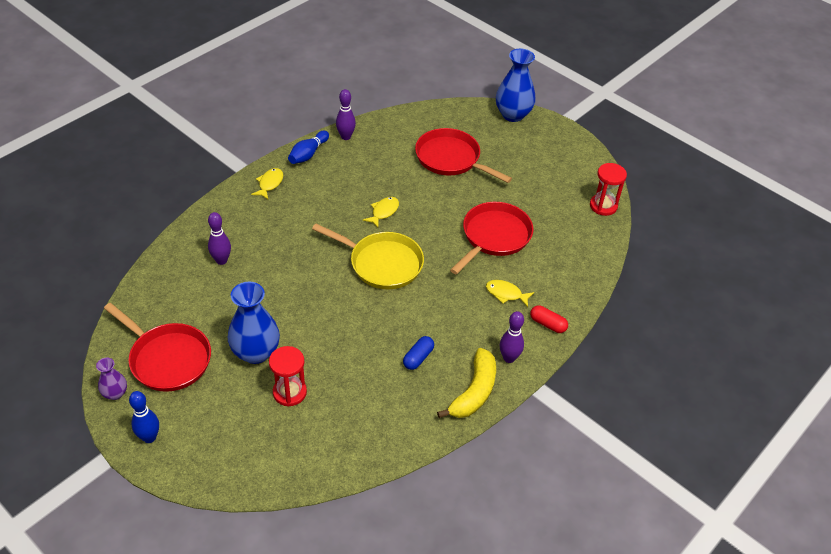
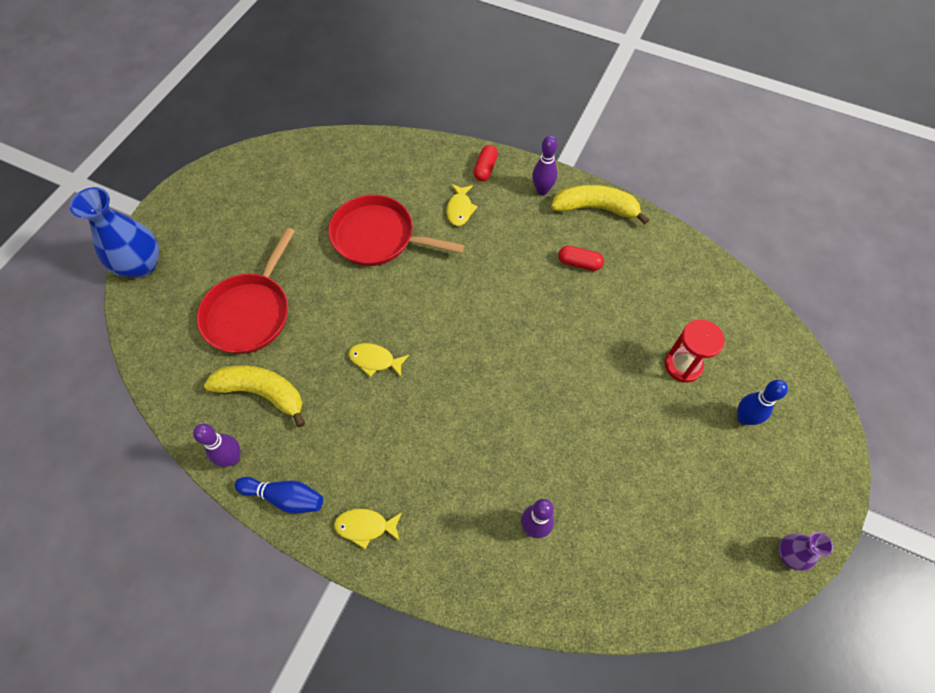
camera: 105 degrees left, 15 degrees up
(149, 437) = (815, 483): blue bowling pin -> blue bowling pin (744, 418)
(167, 359) = (712, 517): red pan -> none
(256, 352) = (652, 421): blue vase -> none
(382, 263) = (463, 335): yellow pan -> none
(385, 155) = (262, 393): none -> yellow banana
(418, 358) = (579, 263): blue capsule -> red capsule
(603, 206) = (295, 151): red hourglass -> none

